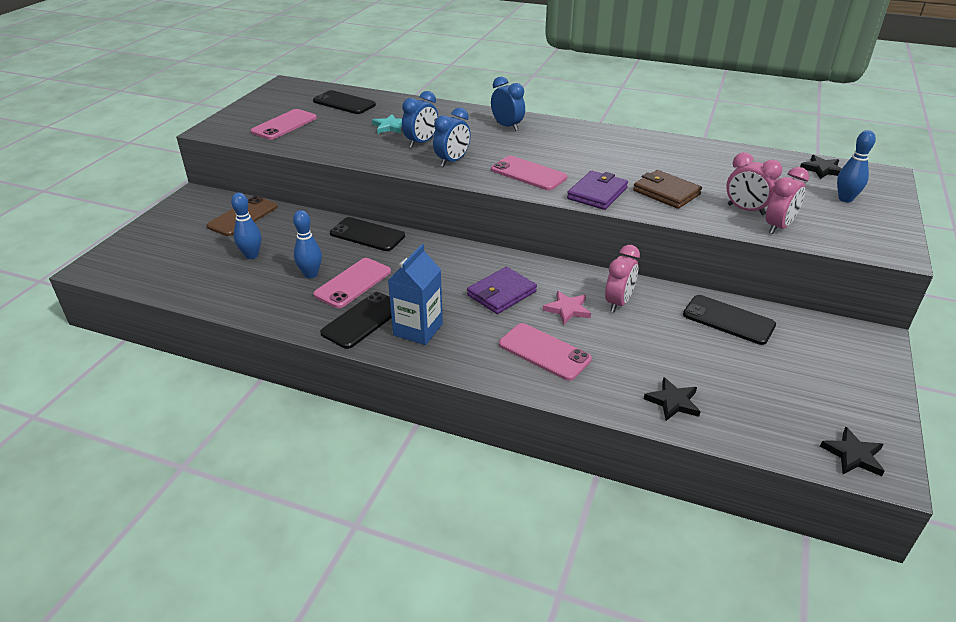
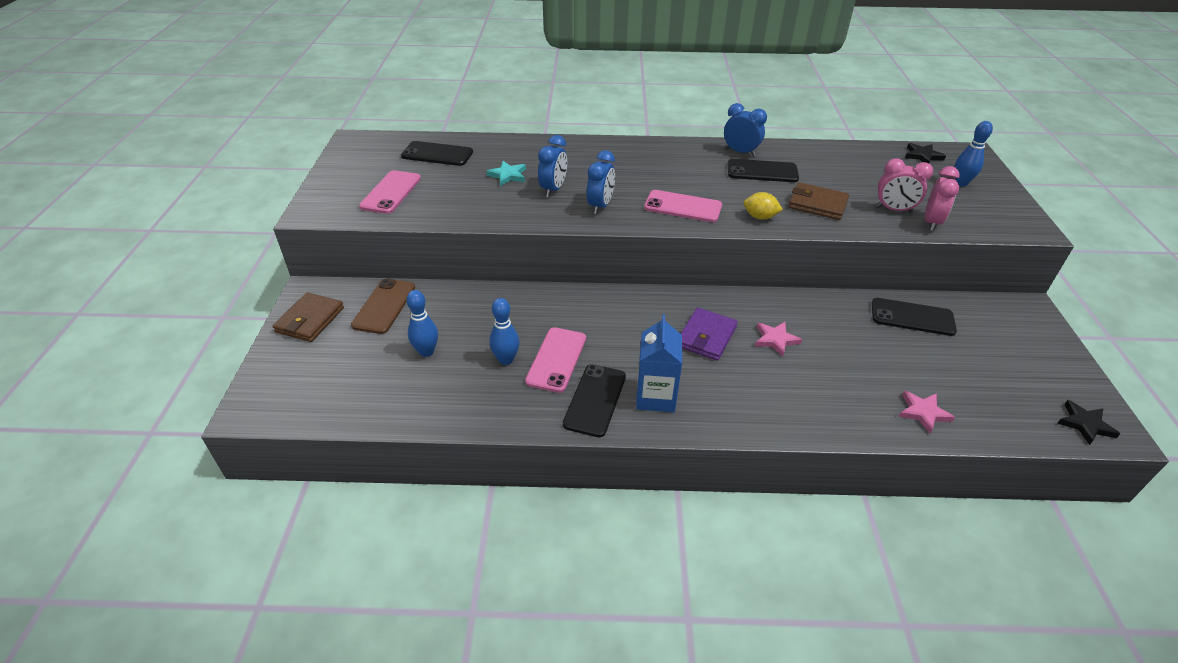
camera: 20 degrees left, 5 degrees up
(180, 215) = (310, 320): none -> brown wallet
(367, 235) = (533, 299): black phone -> black phone (762, 171)
(507, 126) = (623, 156): blue clock -> blue clock (740, 152)
(544, 352) = (785, 390): pink phone -> none
(597, 193) = (760, 217): purple wallet -> yellow lemon
(618, 303) = (814, 321): pink clock -> none
(673, 402) = (923, 412): black star -> pink star

